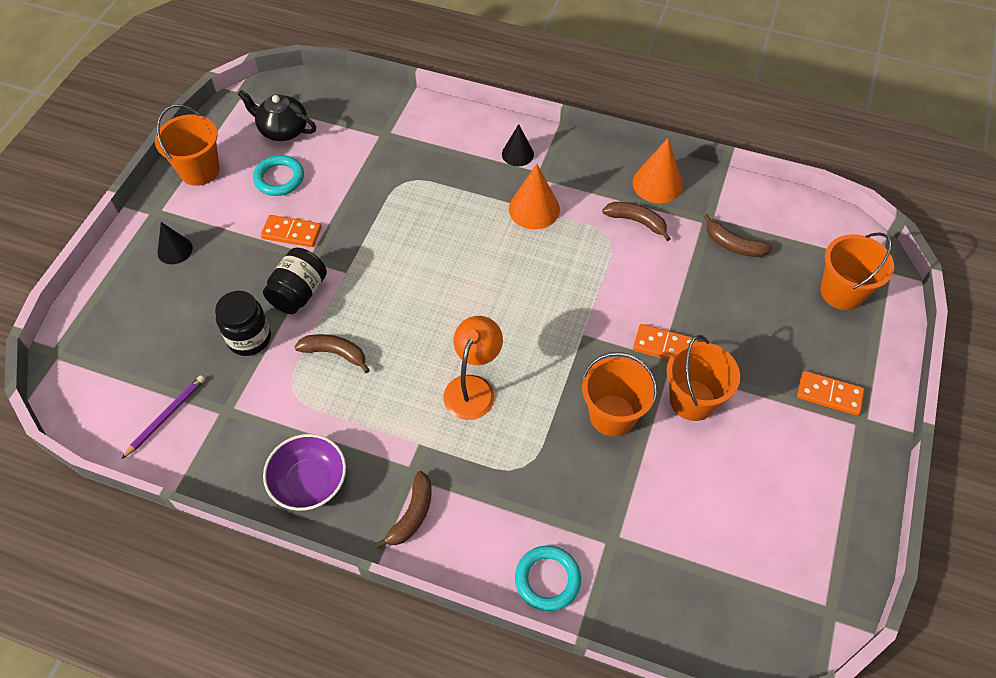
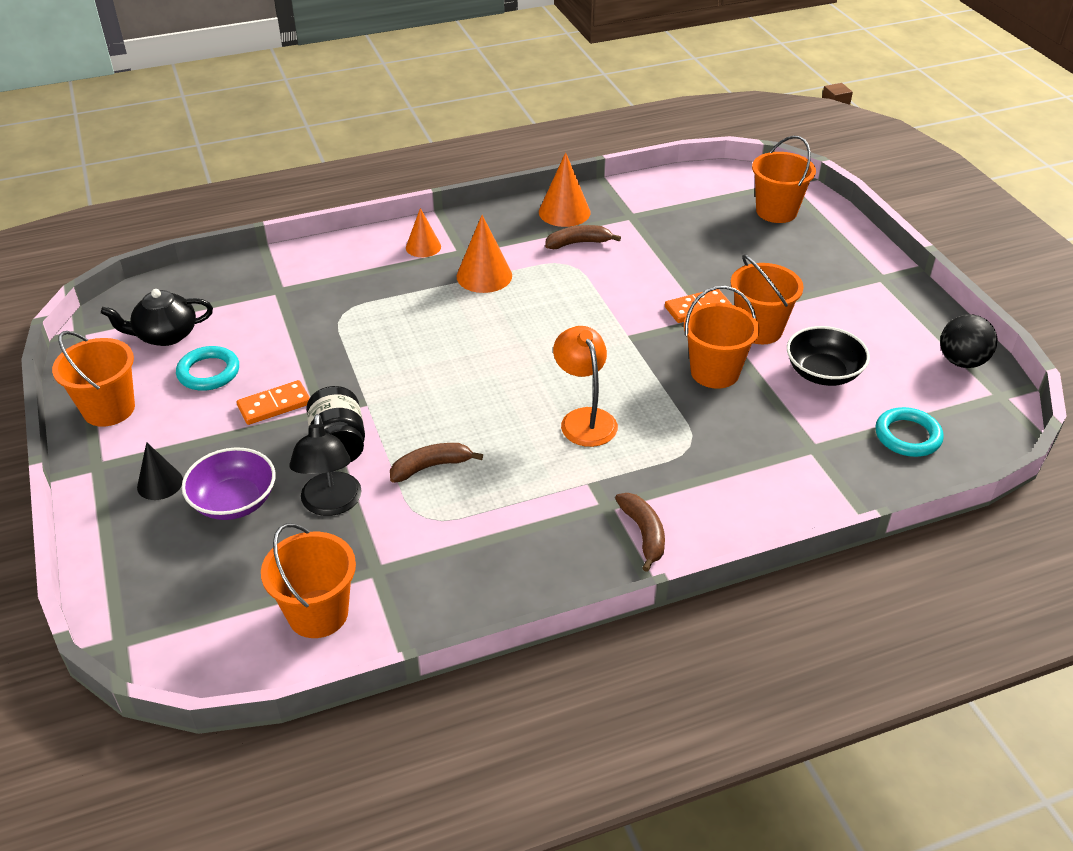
camera: 40 degrees left, 15 degrees down
(166, 416) = (318, 613): purple pencil -> orange bucket
(249, 338) = (330, 504): black jar -> black lamp
(309, 482) = (525, 570): purple bowl -> purple bowl (234, 501)
(517, 154) = (423, 247): black cone -> orange cone
(547, 579) = (800, 504): turquoise ring -> turquoise ring (907, 436)
(699, 478) = (823, 373): none -> black bowl
(733, 245) = (668, 222): brown banana -> none
(829, 394) = (842, 274): orange domino -> none
(835, 554) = (961, 361): none -> black ball

